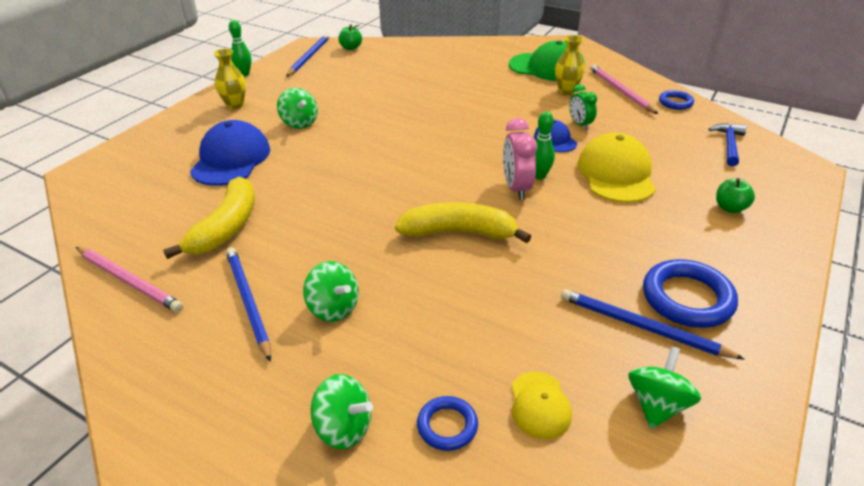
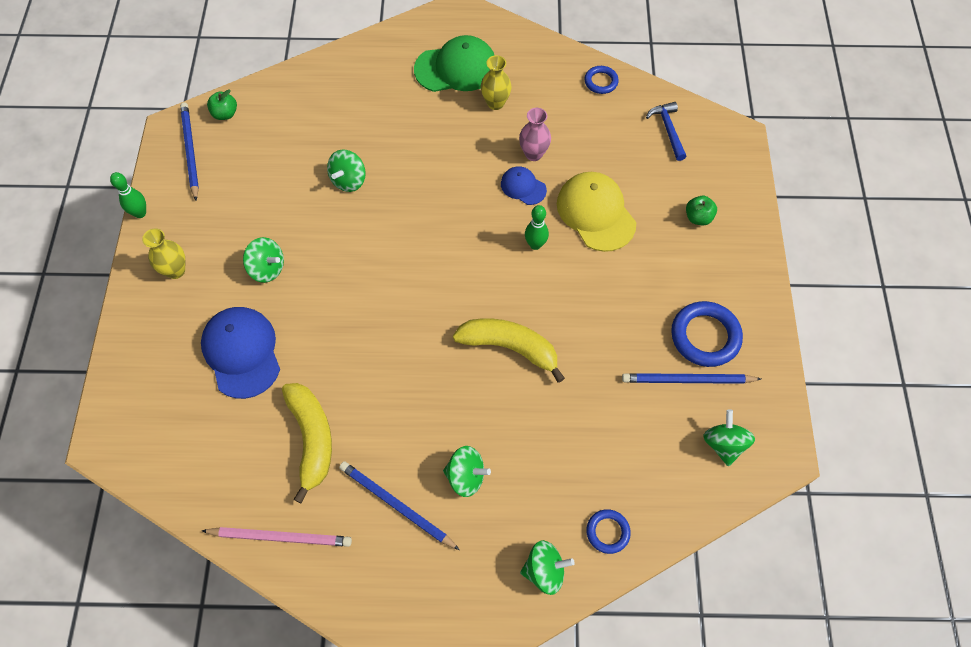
camera: 30 degrees left, 25 degrees up
(408, 98) = (349, 180): none -> green spinning top
(459, 232) = (510, 347): yellow banana -> yellow banana turned 45 degrees clockwise
(516, 188) = (525, 270): pink clock -> none
(539, 405) = (655, 484): yellow cap -> none
(580, 124) = (533, 154): green clock -> pink vase
(620, 91) = (545, 82): pink pencil -> none

